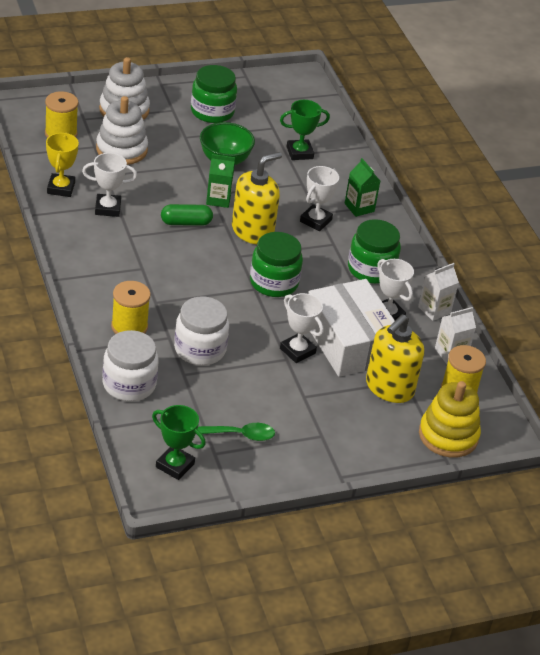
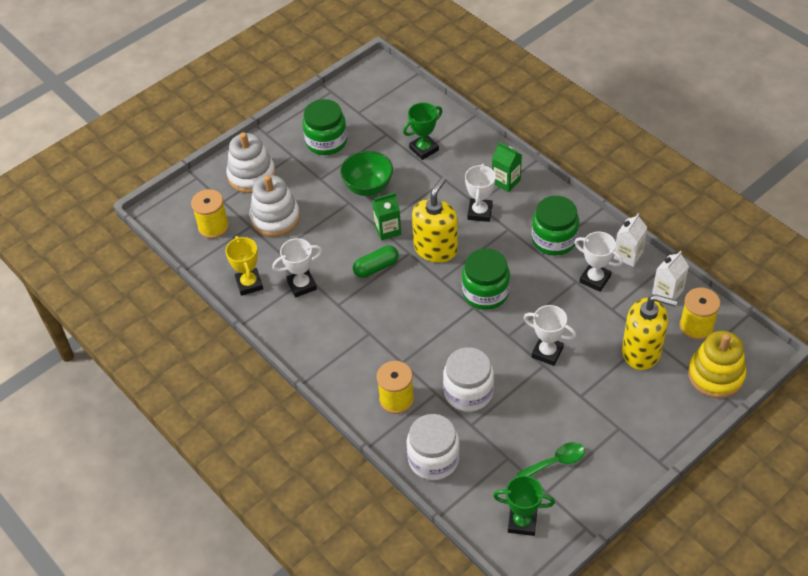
camera: 15 degrees left, 10 degrees up
(349, 342) = (582, 322): white box -> none
(389, 388) = (641, 351): yellow soap dispenser -> yellow soap dispenser turned 90 degrees counterclockwise

